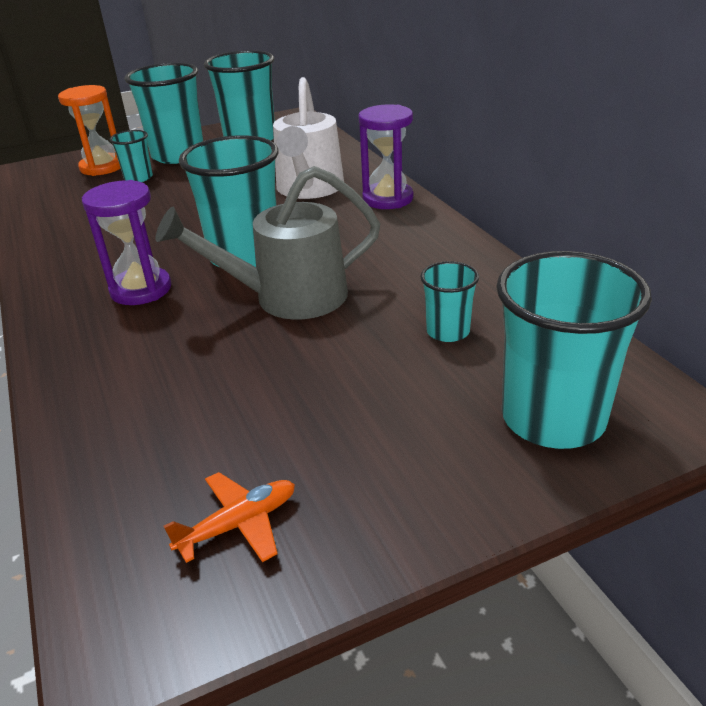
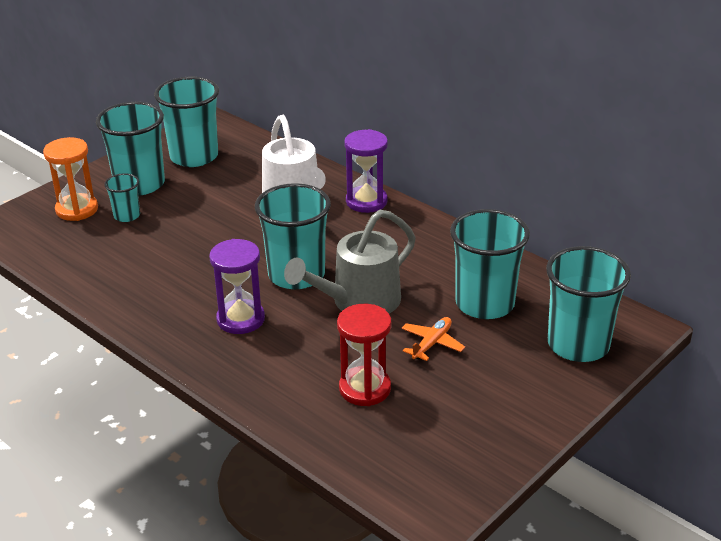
camera: 25 degrees left, 0 degrees up
(200, 404) = (365, 388): none -> red hourglass
(239, 524) = (448, 446): orange plane -> orange plane (432, 343)
(448, 331) = (485, 304): turquoise cup -> turquoise cup, size x1.99

